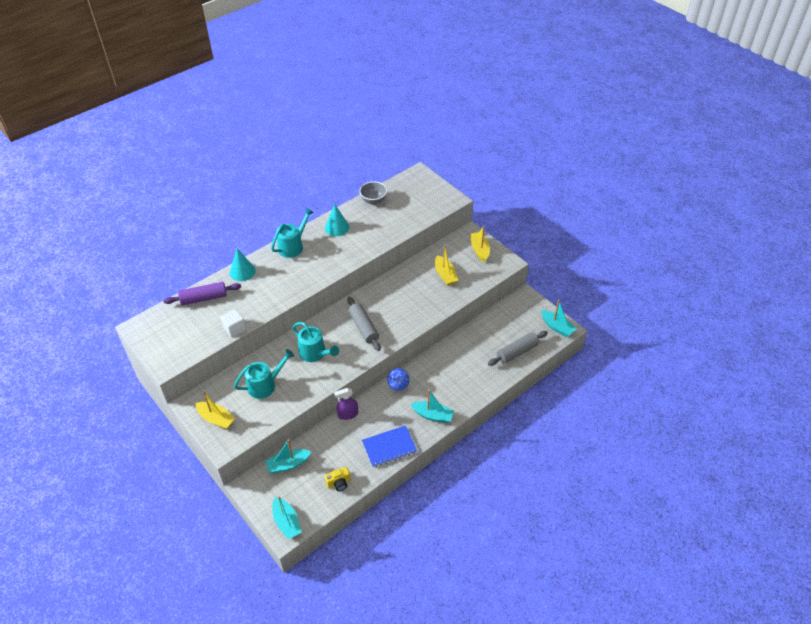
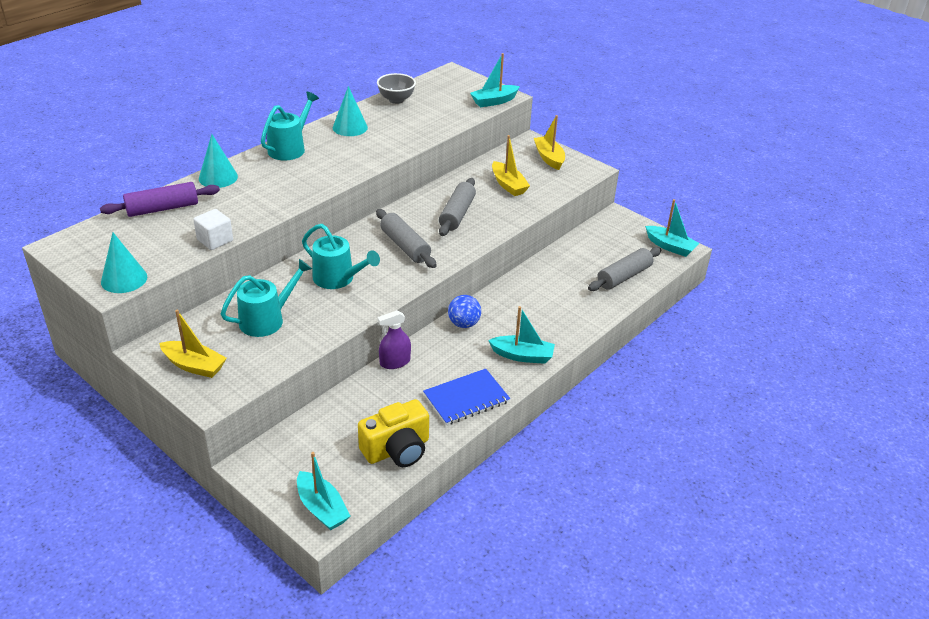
camera: 10 degrees left, 10 degrees down
(175, 358) = (124, 279): none -> turquoise cone
(288, 464) = (312, 431): turquoise boat -> turquoise boat (494, 101)
(339, 483) = (397, 449): yellow camera -> yellow camera, size x1.79
(404, 300) = (457, 214): none -> grey rolling pin

